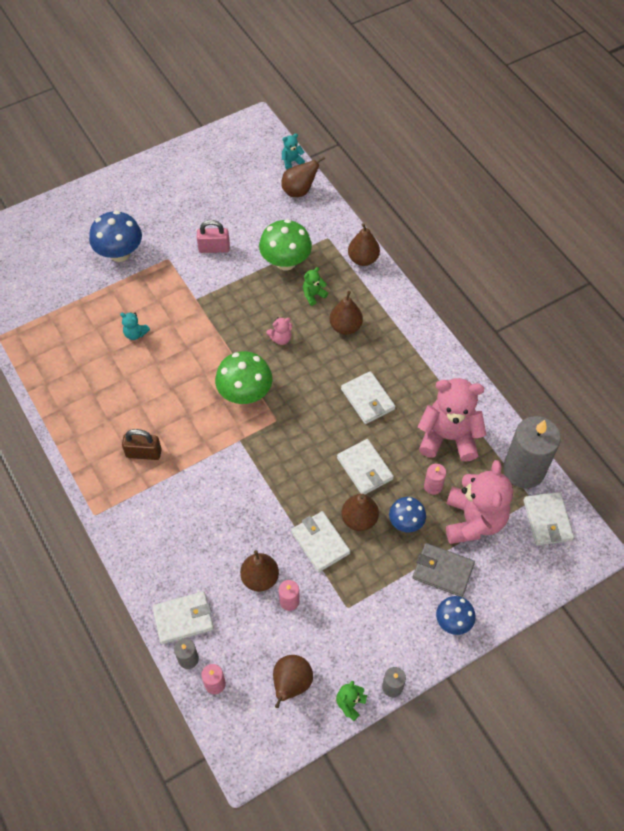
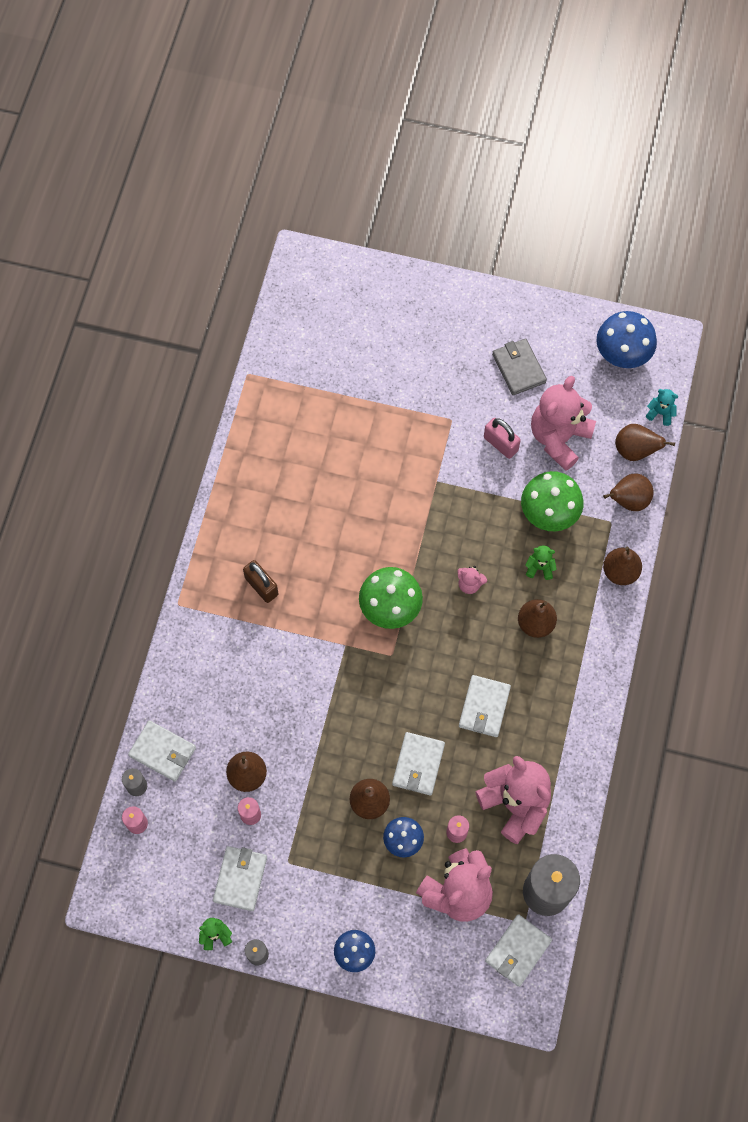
camera: 45 degrees right, 10 degrees up
(120, 253) = (416, 378): blue mushroom -> blue mushroom (622, 354)
(135, 334) = (356, 470): turquoise teddy bear -> none
(246, 218) = (559, 438): none -> pink teddy bear
(291, 684) = (189, 878): brown pear -> brown pear (628, 500)
(320, 543) = (320, 791): white wallet -> white wallet (240, 879)
(443, 571) = (389, 907): grey wallet -> grey wallet (518, 368)

